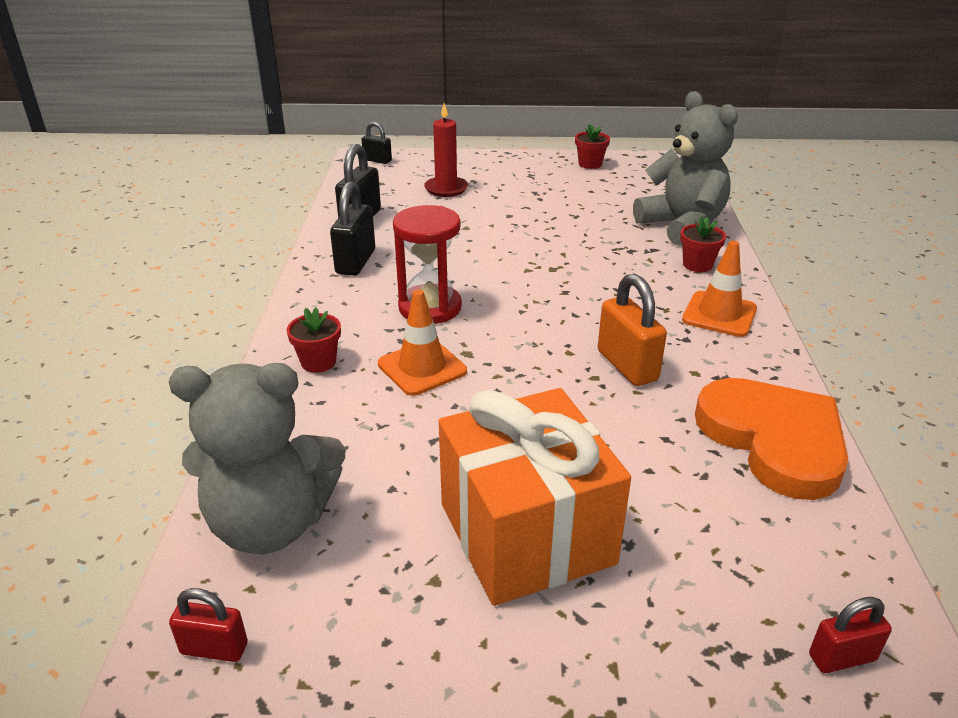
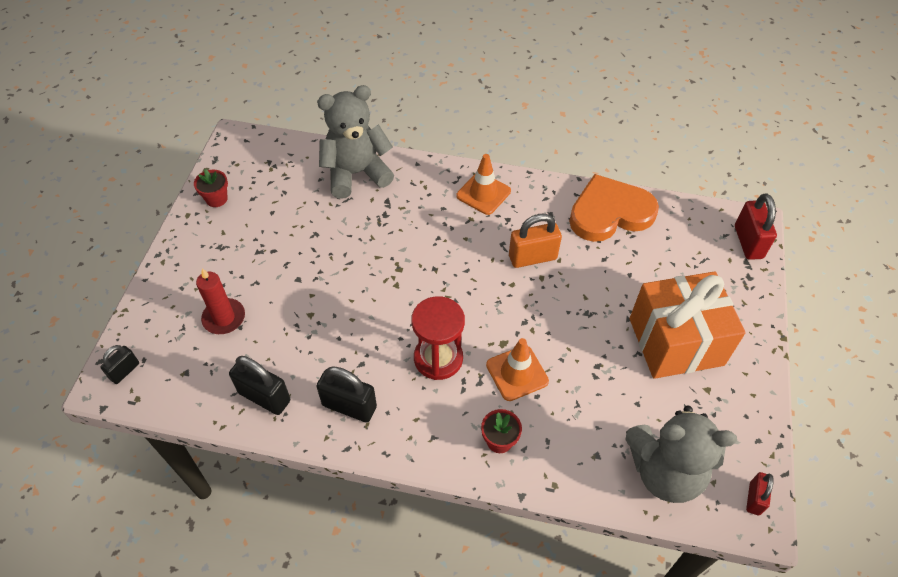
camera: 80 degrees left, 20 degrees up
(271, 523) = (665, 471): grey teddy bear -> grey teddy bear turned 90 degrees clockwise
(697, 265) = (417, 184): red flower pot -> none
(842, 657) = (748, 242): red padlock -> red padlock, size x1.68

